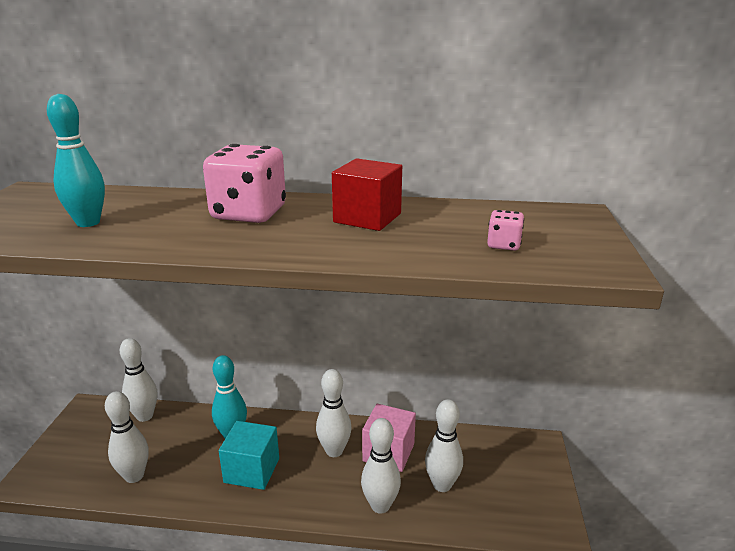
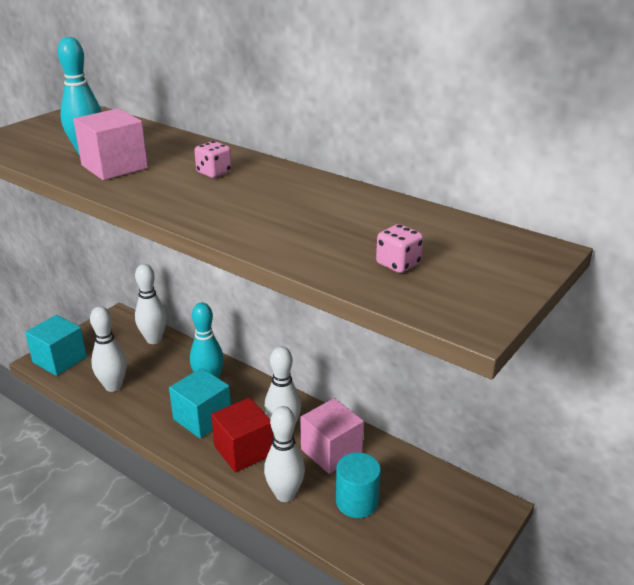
camera: 30 degrees right, 5 degrees up
(49, 472) = (60, 360): none -> turquoise cube
(137, 229) = (114, 167): none -> pink cube
(249, 214) = (214, 172): pink dice -> pink dice, size x0.45
(367, 218) = (309, 202): red cube -> red cube (243, 450)
(442, 485) = (357, 501): white bowling pin -> turquoise cylinder

